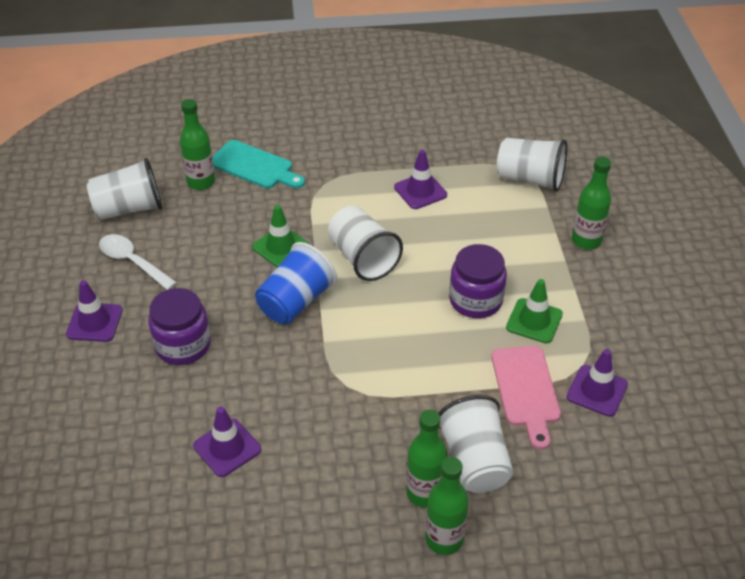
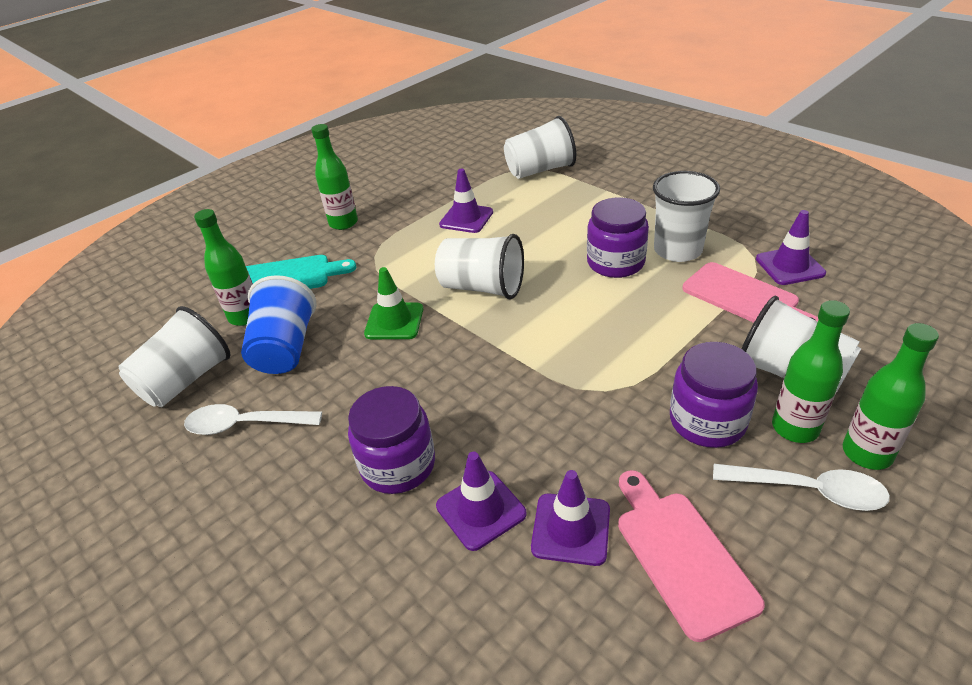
camera: 35 degrees left, 5 degrees down
(94, 322) = (263, 512): purple traffic cone -> purple traffic cone (481, 510)
(264, 504) = (680, 555): none -> pink cutting board
(296, 302) = (466, 355): blue cup -> blue cup (285, 348)
(378, 530) = (808, 490): none -> white spoon
(379, 449) = (707, 421): none -> purple jar
(534, 321) = (677, 250): green traffic cone -> white cup
(586, 241) = (635, 184): green bottle -> green bottle (343, 223)

